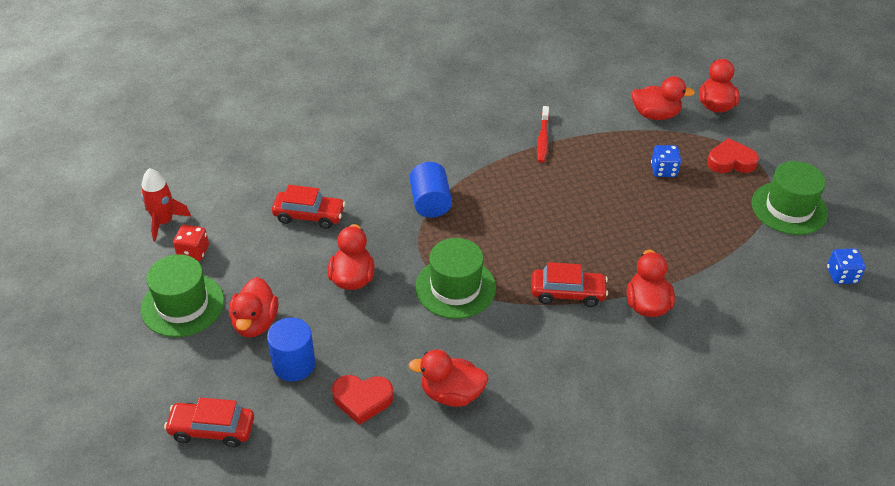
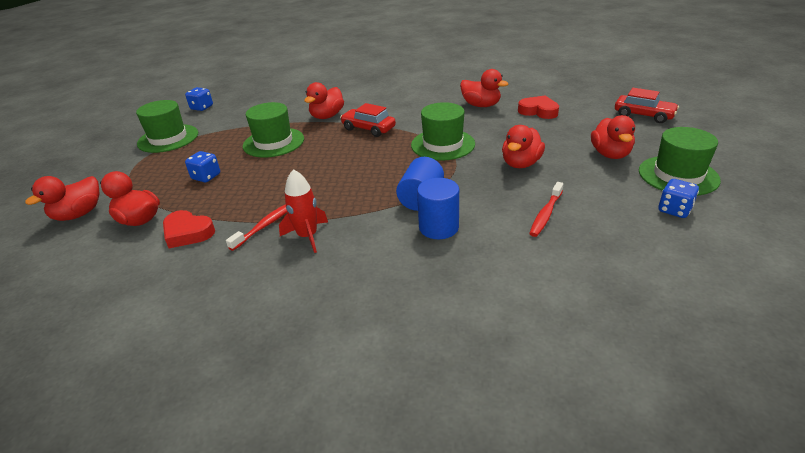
camera: 150 degrees left, 10 degrees down
(164, 222) = (717, 244): red rocket -> red rocket (307, 236)
(193, 252) = (674, 210): red dice -> blue dice
(255, 323) = (610, 154): red duck -> red duck turned 150 degrees clockwise
(294, 364) = (582, 131): blue cylinder -> blue cylinder (438, 227)
(309, 215) = (545, 214): red car -> red toothbrush
(656, 236) = (273, 142): none -> green hat
(730, 161) = (150, 171): red heart -> red heart (188, 233)

